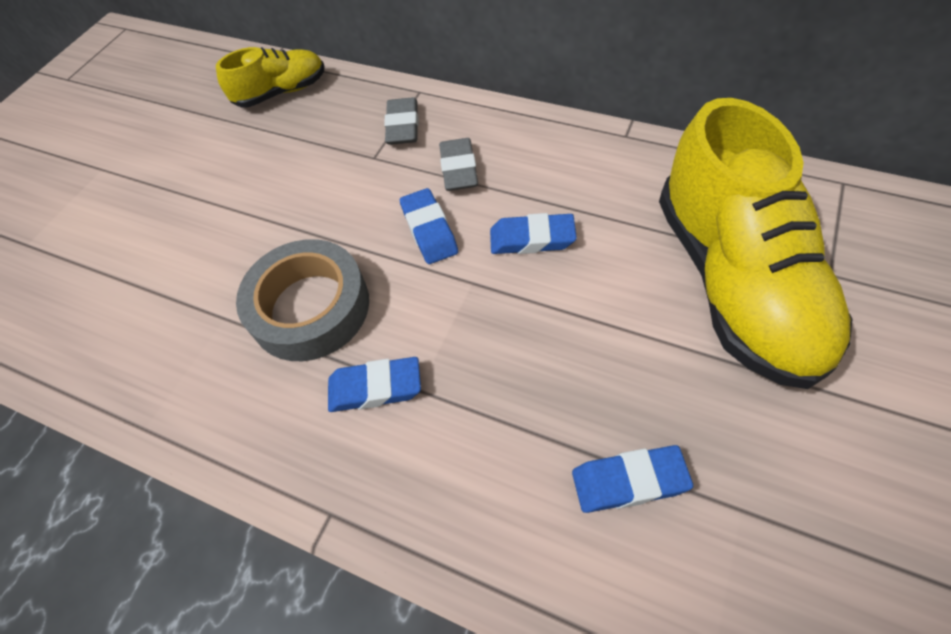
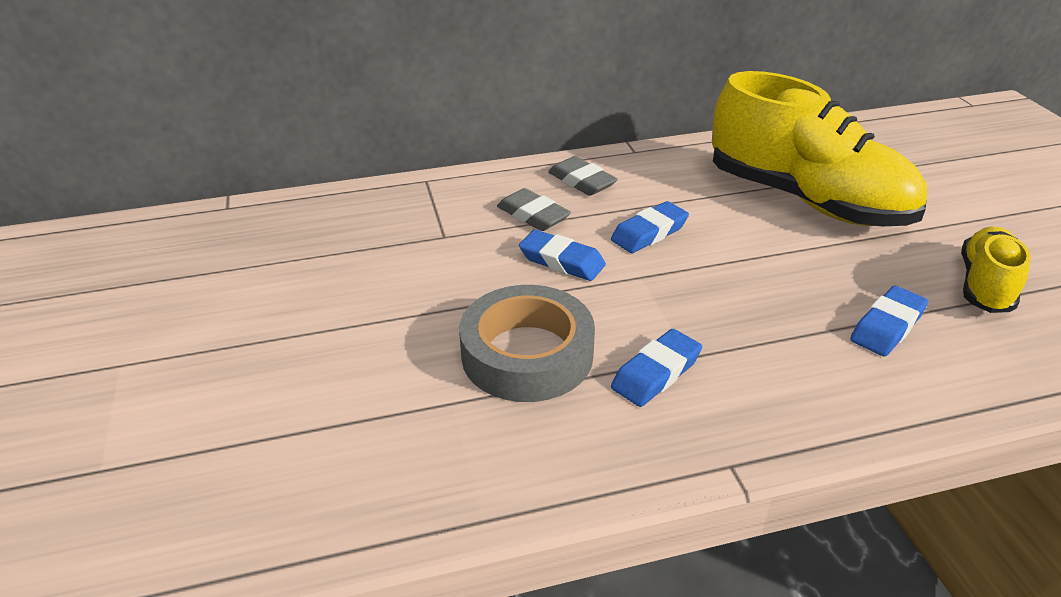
camera: 45 degrees left, 20 degrees down
(282, 92) = (277, 226): yellow shoe -> yellow shoe (985, 285)
(403, 126) = (443, 207): grey eraser -> grey eraser (581, 181)

